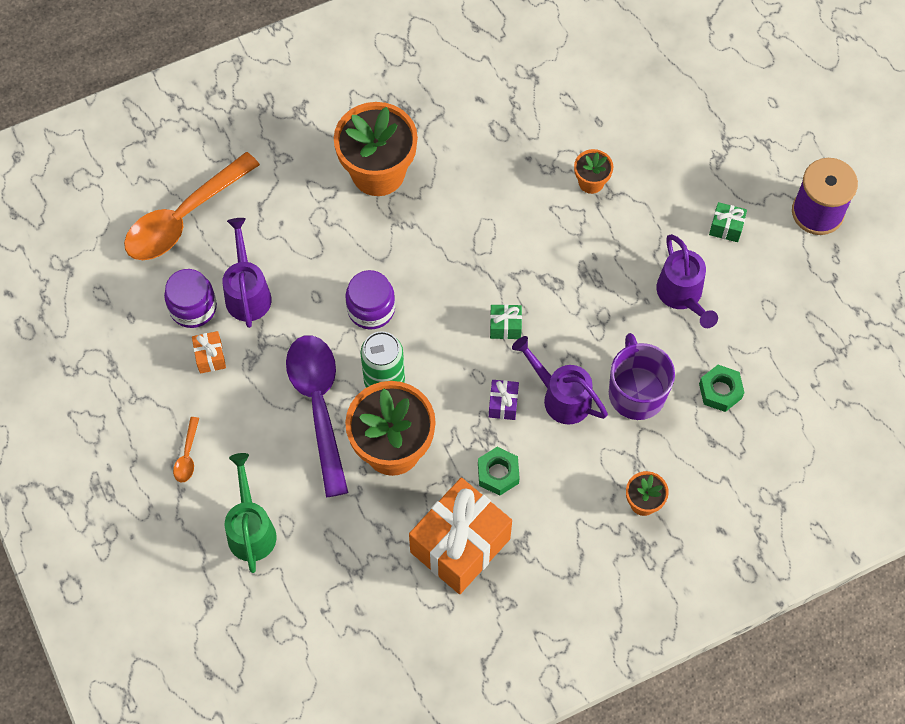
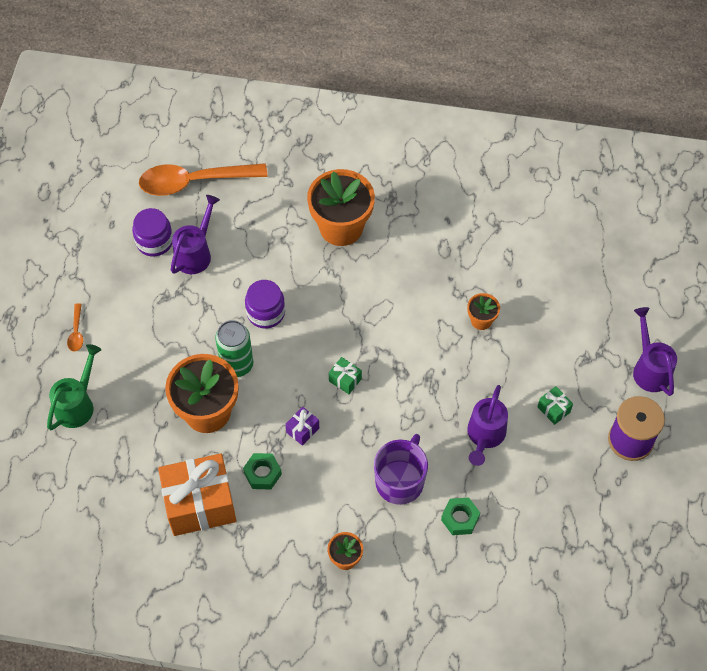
camera: 35 degrees right, 5 degrees down
(187, 455) = (76, 332): orange spoon -> orange spoon turned 45 degrees counterclockwise
(210, 357) = (140, 279): orange gift -> none
(318, 406) = (182, 354): purple spoon -> none
(561, 397) = (345, 450): purple watering can -> purple watering can (649, 369)

